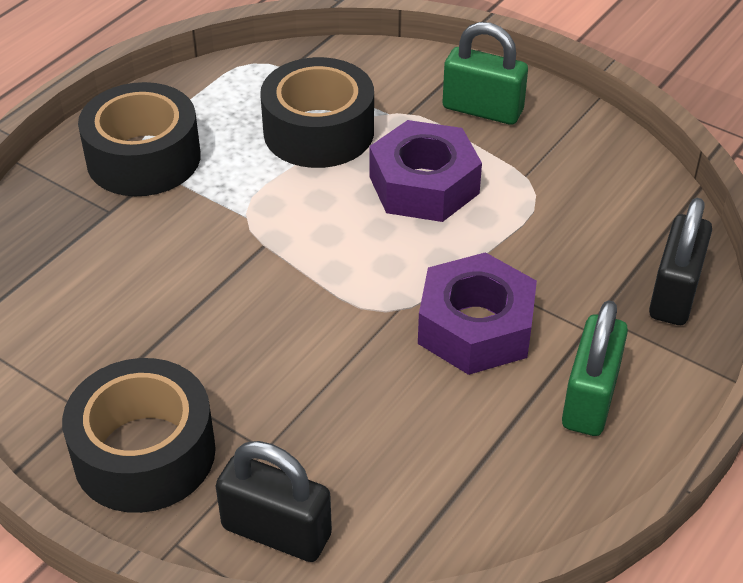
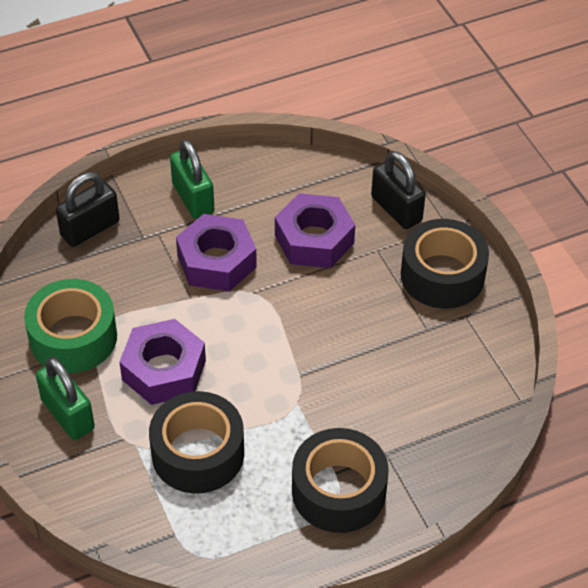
camera: 150 degrees left, 5 degrees up
(368, 419) = (314, 239): none -> purple nut
(555, 173) = (73, 337): none -> green tape
(590, 398) = (193, 198): green padlock -> green padlock turned 75 degrees counterclockwise

